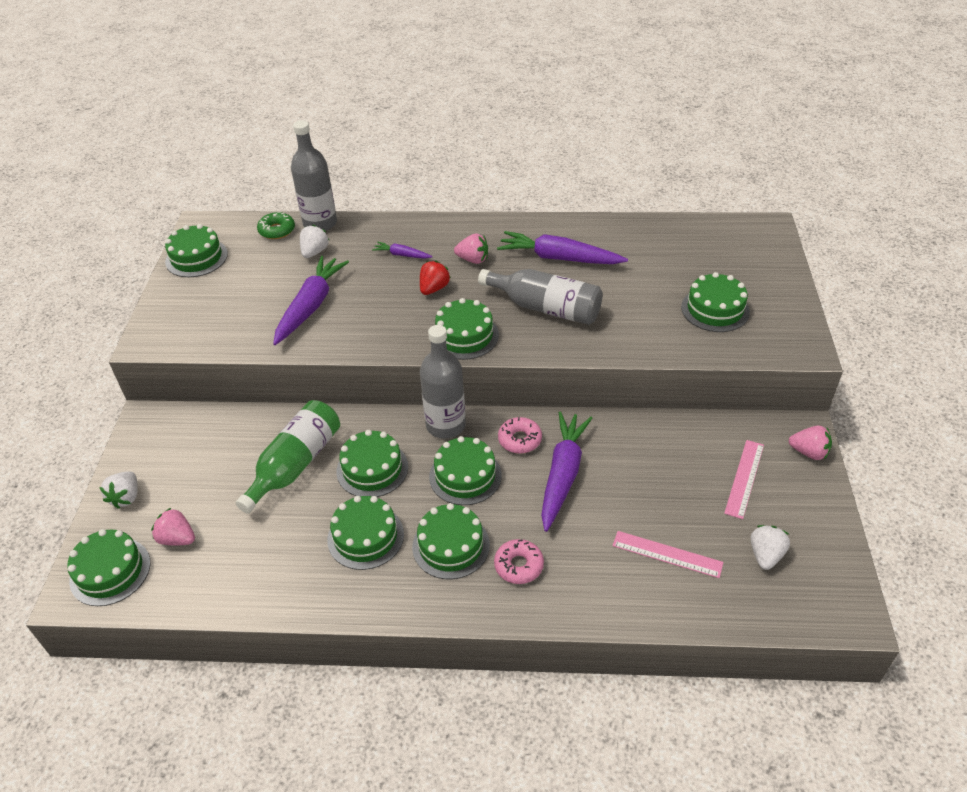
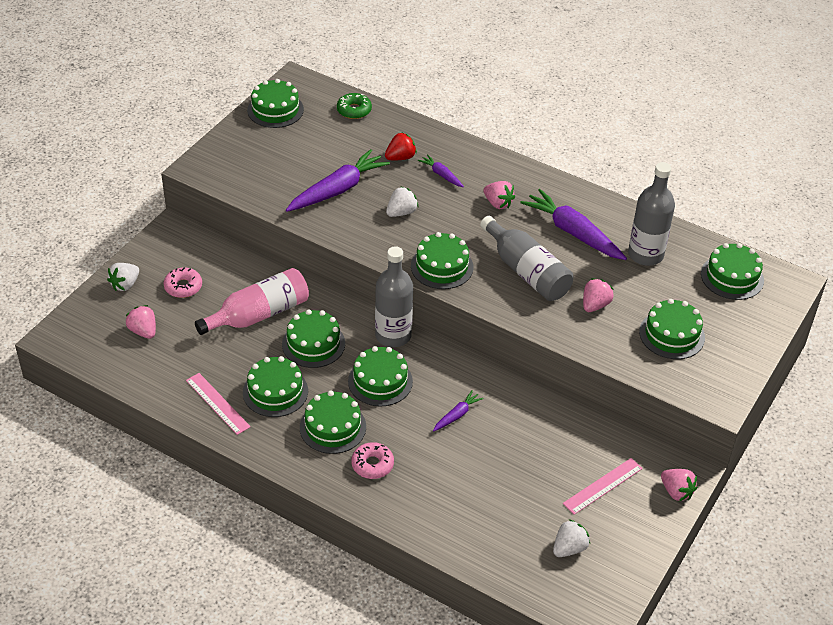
camera: 25 degrees right, 0 degrees up
(110, 571) = (86, 333): green cake -> green cake (732, 277)
(295, 464) = (259, 314): green bottle -> pink bottle
(314, 252) = (372, 143): white strawberry -> white strawberry (401, 212)
(320, 223) = (393, 118): grey bottle -> grey bottle (645, 255)
(434, 288) = (446, 216): red strawberry -> red strawberry (400, 157)
(519, 440) = (443, 373): pink donut -> pink donut (183, 287)
(563, 474) = (457, 415): purple carrot -> purple carrot, size x0.49
(629, 312) = (595, 305): none -> pink strawberry
(667, 554) = (491, 510): pink ruler -> pink ruler (217, 403)

